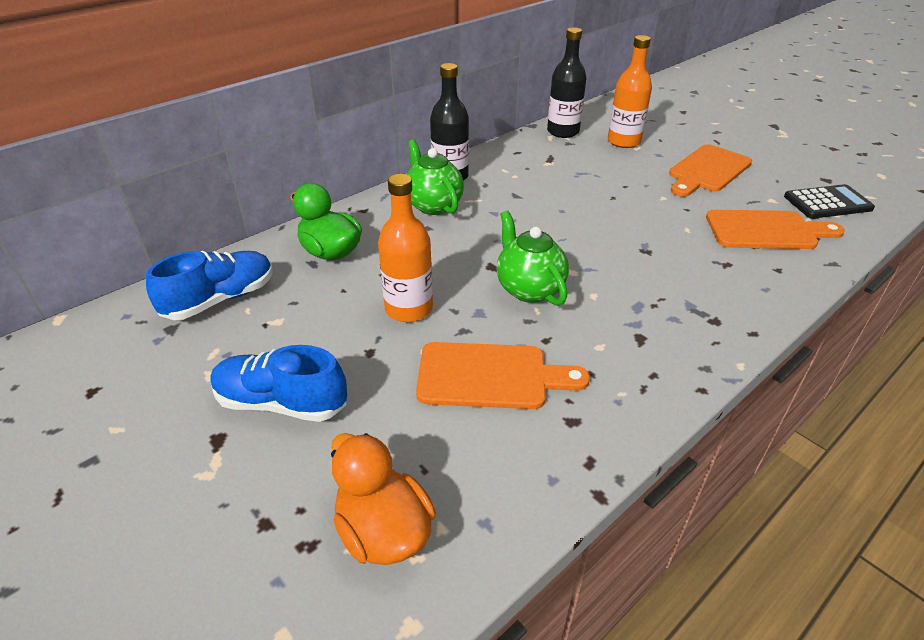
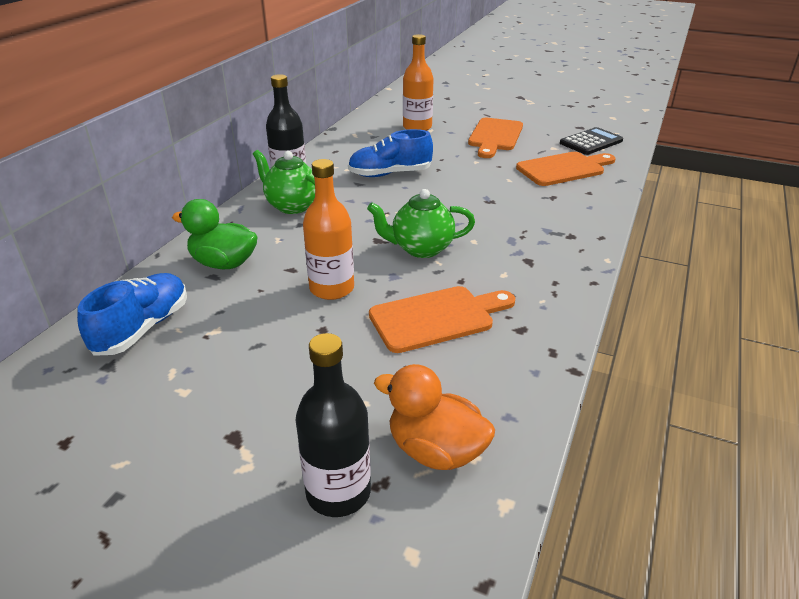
camera: 25 degrees left, 5 degrees down
(281, 403) = (273, 390): blue shoe -> blue shoe (390, 174)
(529, 289) = (421, 249): green teapot -> green teapot turned 45 degrees counterclockwise
(563, 132) = (362, 129): black bottle -> black bottle (338, 492)

